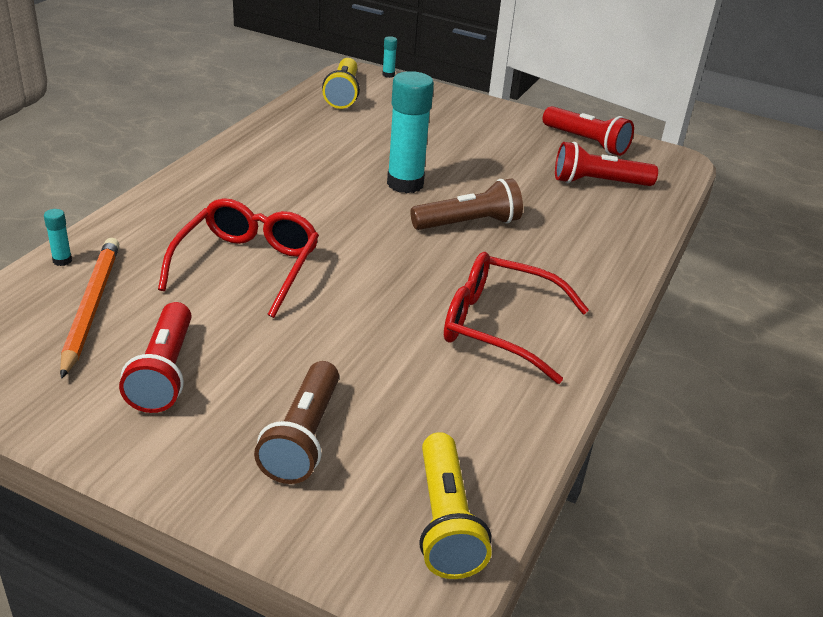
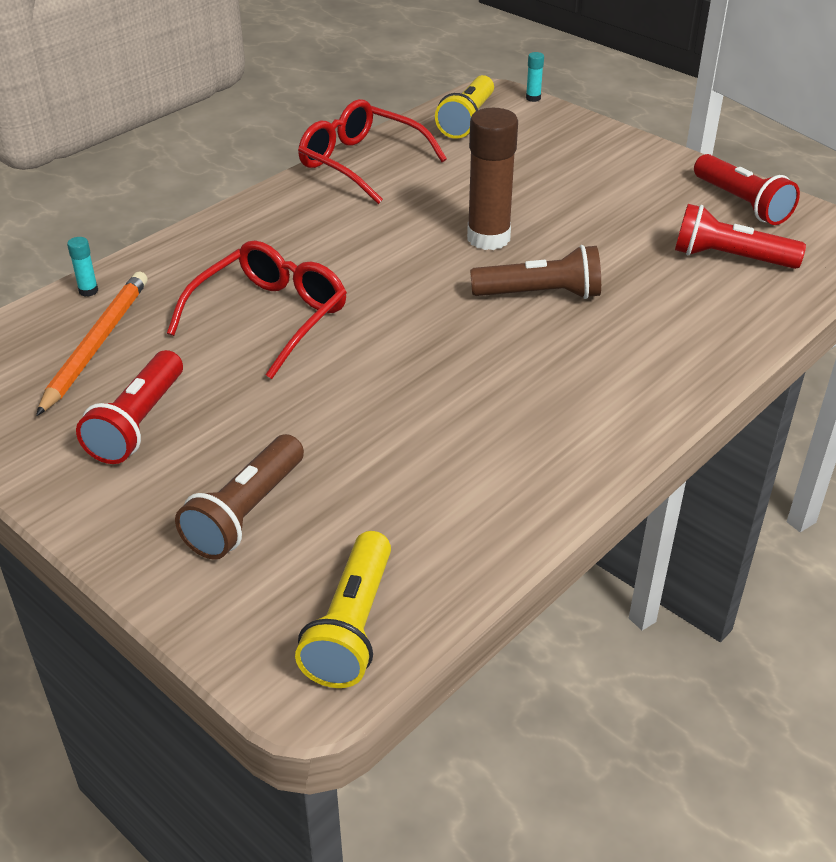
camera: 20 degrees right, 5 degrees up
(405, 184) = (488, 238): turquoise glue stick -> brown glue stick
(498, 326) = (514, 421): red glasses -> red glasses (361, 163)

